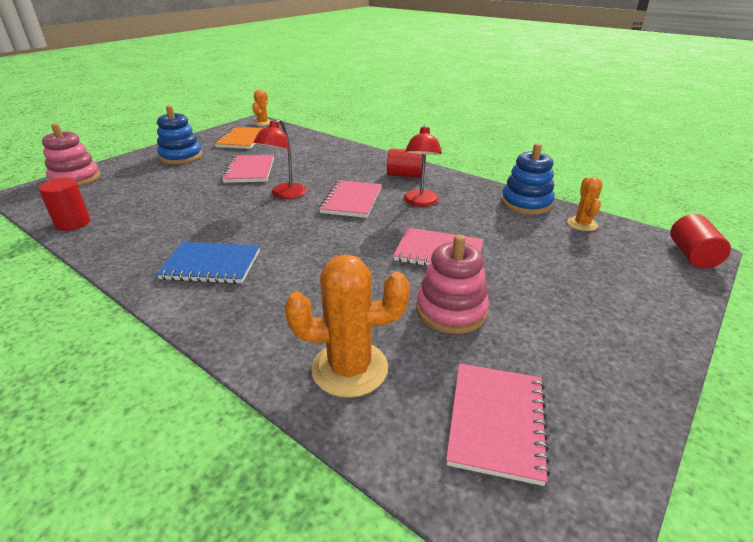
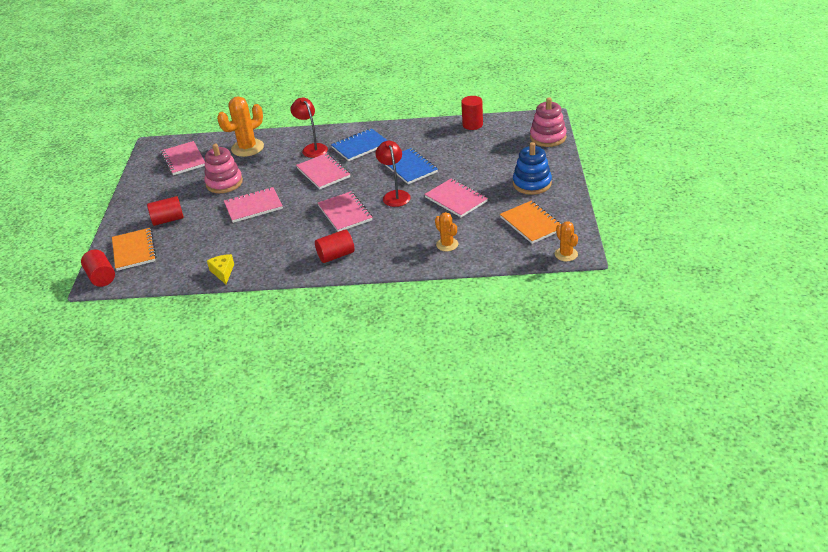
camera: 145 degrees right, 5 degrees up
(222, 211) = (410, 167): none -> blue notebook
(307, 253) = (323, 173): none -> pink notebook
(420, 202) = (298, 235): red lamp -> red lamp (312, 148)
(526, 203) = (223, 272): blue stacking toy -> yellow cheese
(576, 291) = (168, 220): none -> red cylinder
(582, 224) = (176, 271): orange cactus -> orange cactus (447, 244)
(640, 269) = (134, 251): none -> orange notebook

